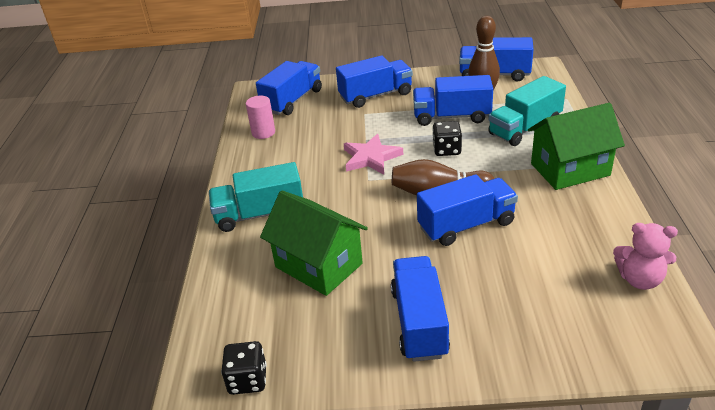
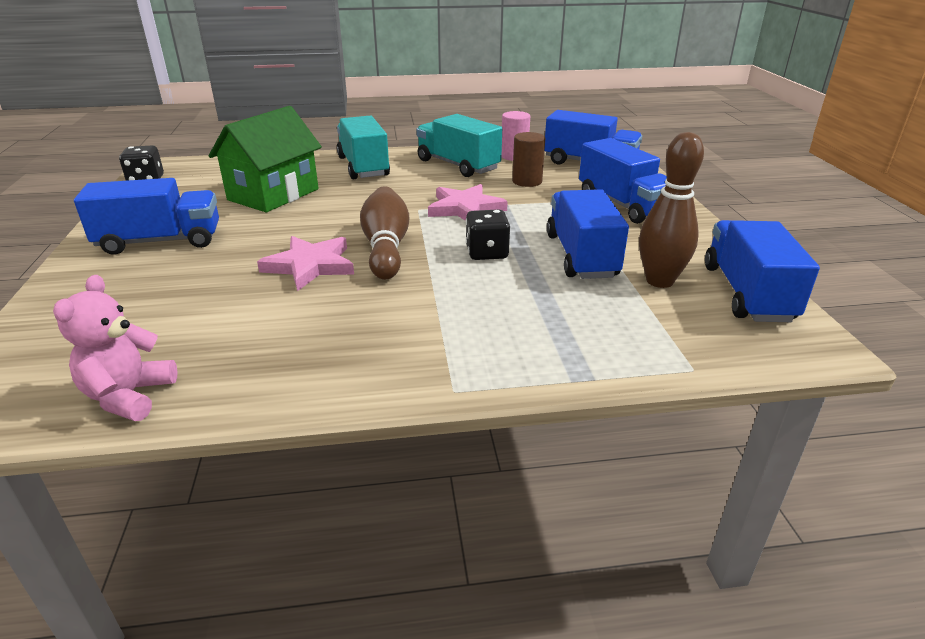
camera: 80 degrees right, 5 degrees down
(323, 129) = (527, 181): none -> brown cylinder
(466, 225) = (310, 265): blue truck -> pink star
(524, 128) = (561, 316): turquoise truck -> turquoise truck (458, 165)
(570, 169) = (432, 354): green house -> none

